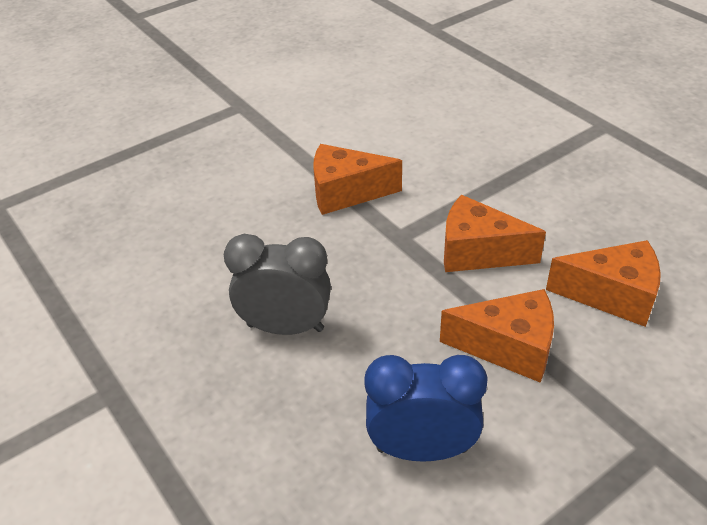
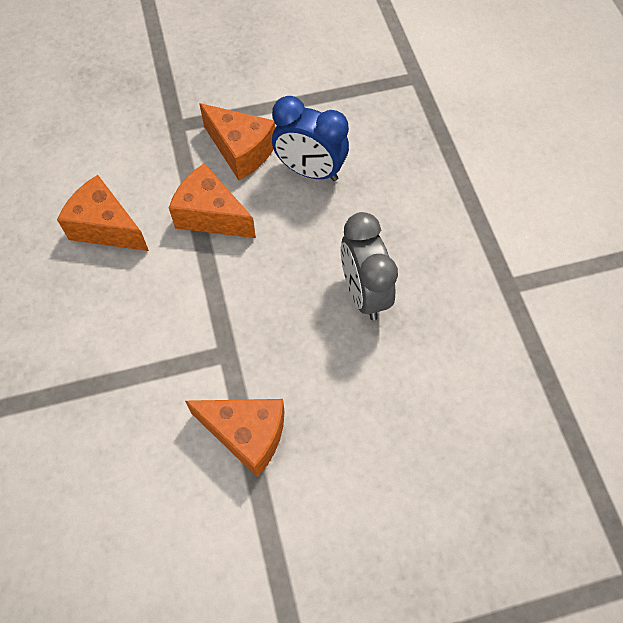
camera: 160 degrees left, 20 degrees up
(285, 327) = (364, 293): grey clock -> grey clock turned 45 degrees clockwise
(478, 252) = (173, 307): orange cheese -> orange cheese (241, 151)

